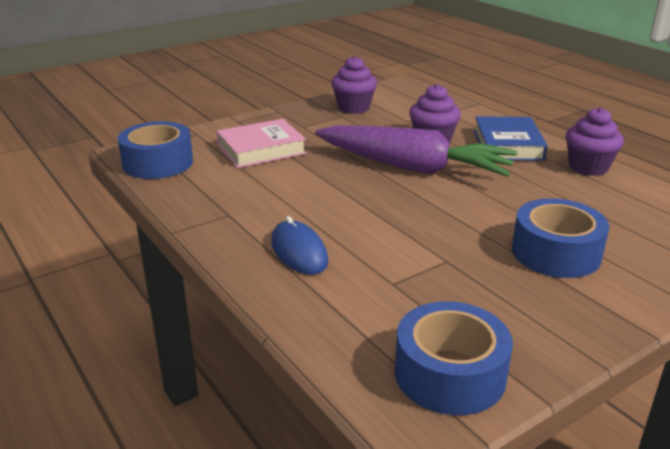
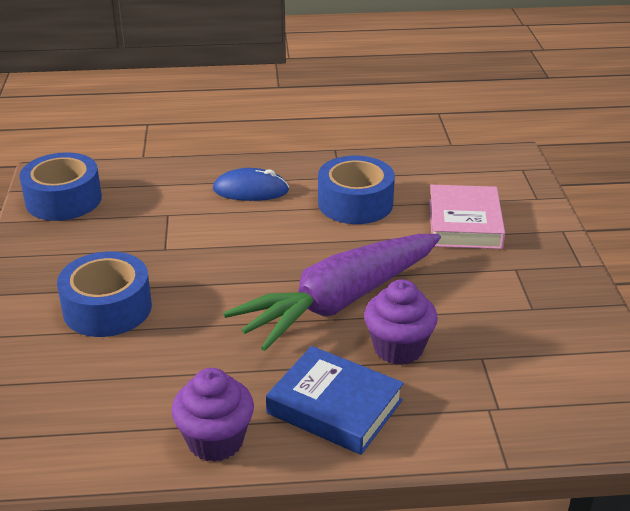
camera: 120 degrees right, 5 degrees up
(158, 163) = (474, 165): blue tape -> blue tape (355, 203)
(353, 108) = (557, 328): purple cupcake -> none

